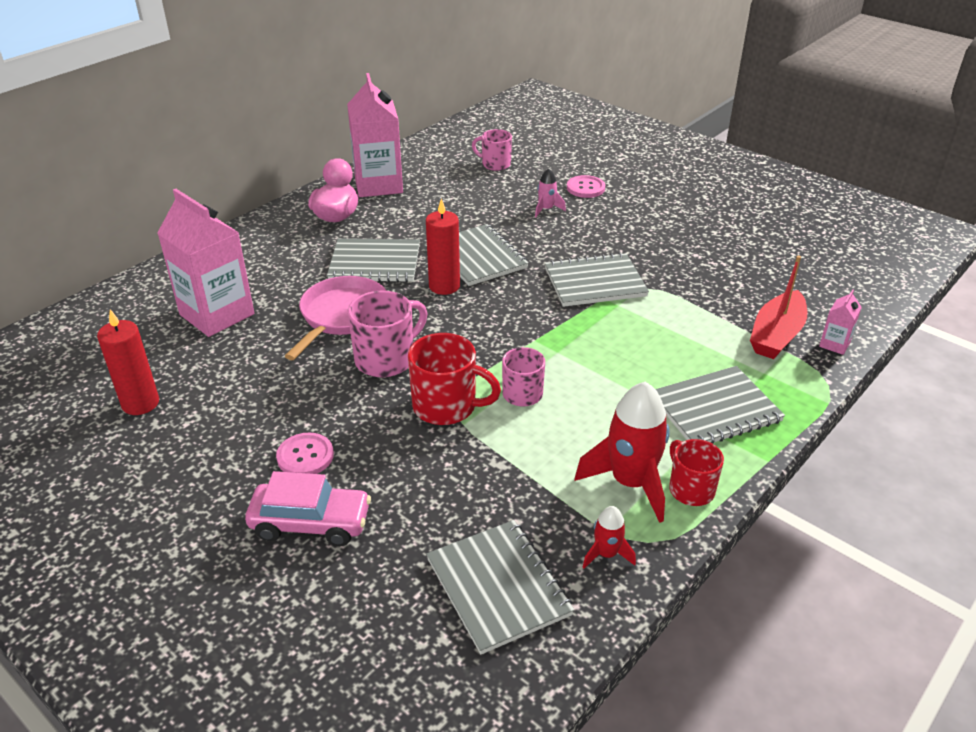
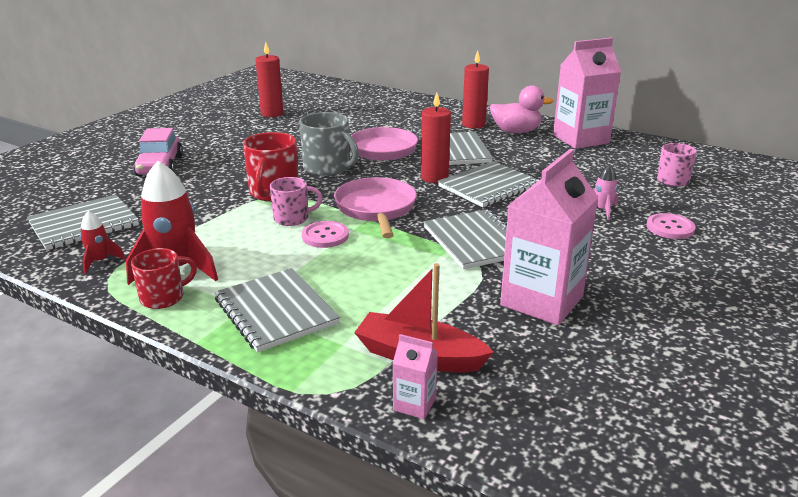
camera: 80 degrees right, 10 degrees down
(217, 314) = (366, 117): pink carton -> pink carton (542, 301)
(298, 239) = (473, 125): none -> red candle
(305, 456) = (221, 157): pink button -> pink button (325, 236)
(386, 359) = (328, 168): pink mug -> grey mug
(512, 332) = (376, 209): none -> pink pan

